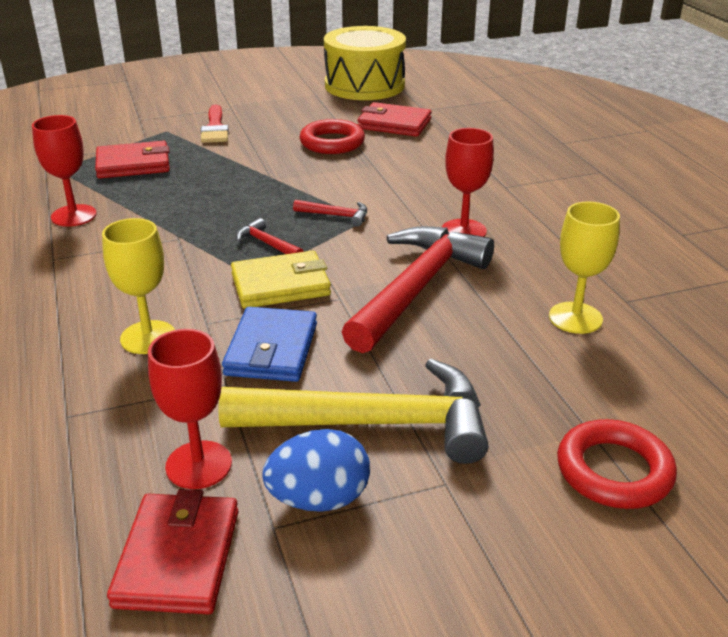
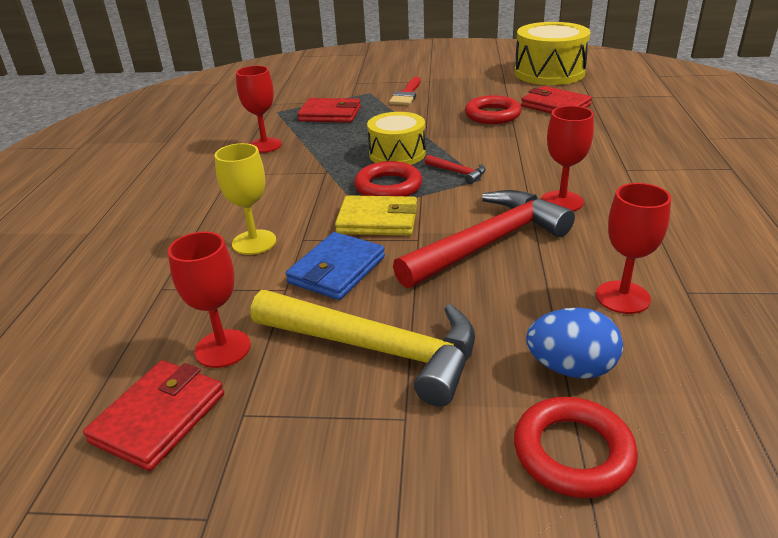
camera: 25 degrees right, 0 degrees up
(252, 203) = (397, 154): none -> yellow drum
(267, 244) = (388, 187): red hammer -> red ring
(319, 499) = (292, 401): blue egg -> blue egg (571, 368)
(575, 318) = (622, 297): yellow goblet -> red goblet

